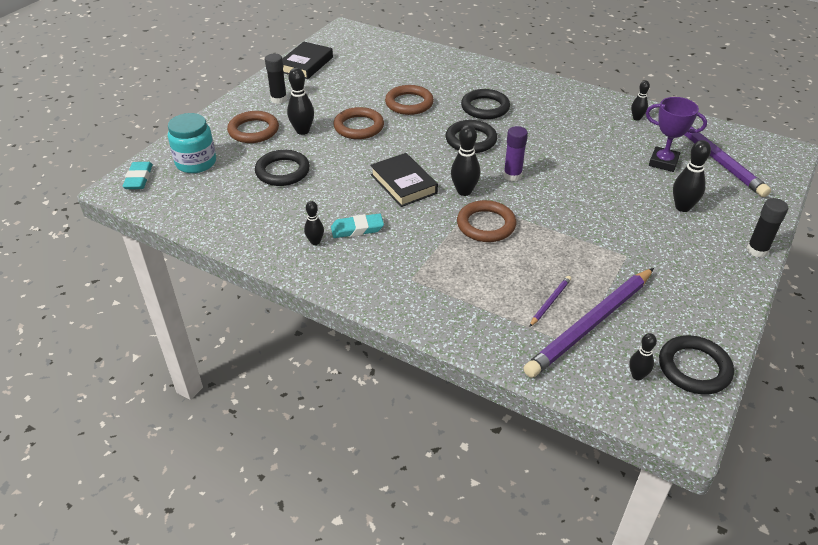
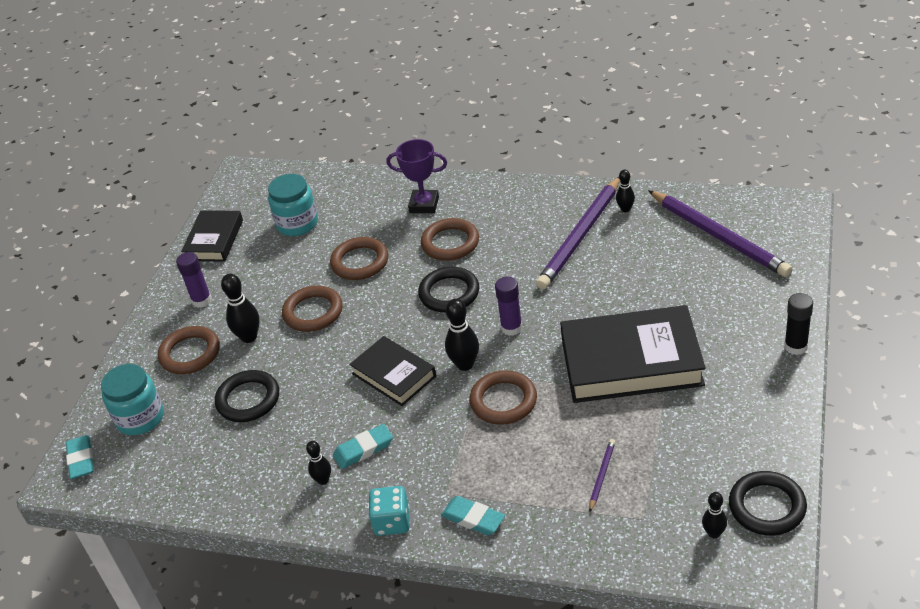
camera: 10 degrees left, 0 degrees up
(278, 99) = (202, 300): black glue stick -> purple glue stick
(358, 287) = (392, 522): none -> turquoise dice
(372, 68) = (297, 224): none -> turquoise jar
(426, 304) = (473, 518): none -> turquoise eraser
(485, 107) = (450, 243): black ring -> brown ring
(591, 324) = (651, 488): purple pencil -> purple pencil (580, 235)
(605, 225) = (631, 362): none -> black book
(663, 162) = (670, 261): purple trophy -> purple trophy (424, 205)
(682, 207) = (706, 315): black bowling pin -> none

